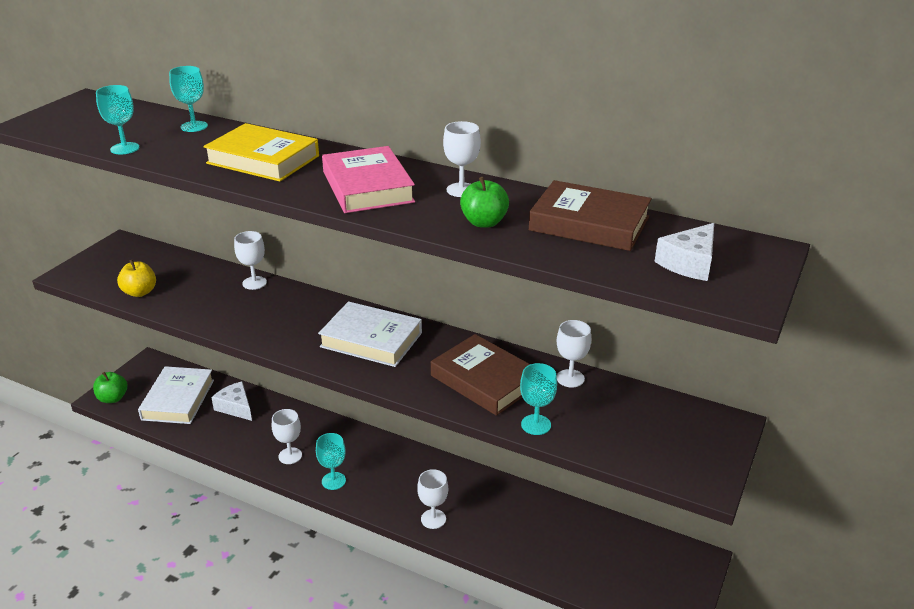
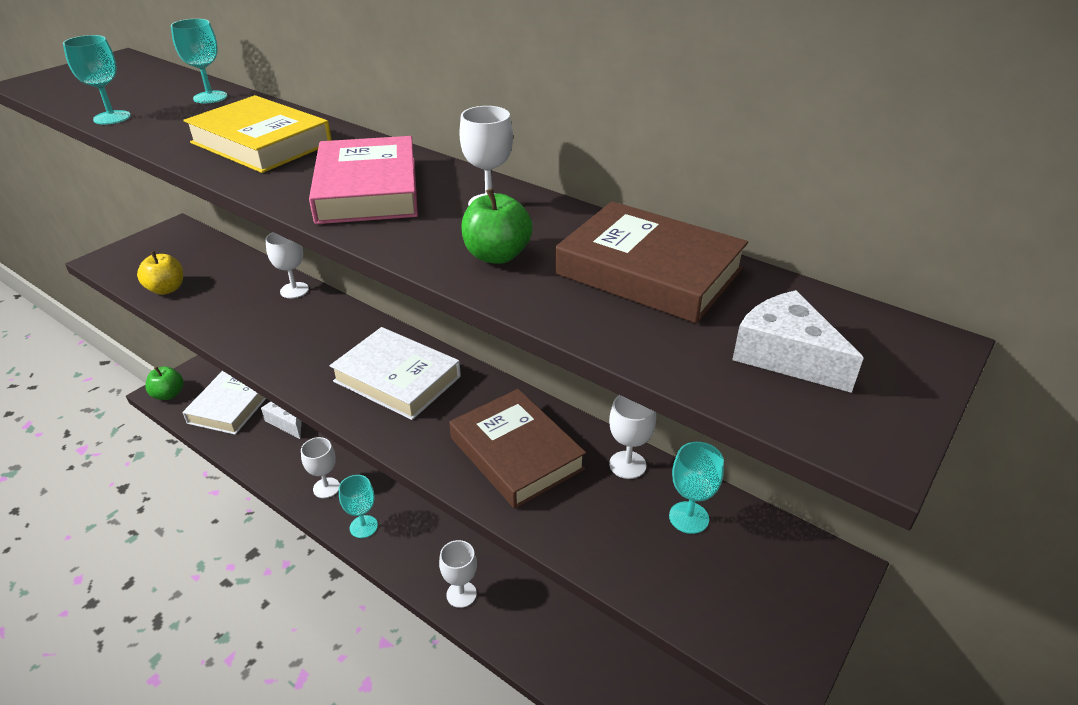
camera: 10 degrees right, 5 degrees up
(536, 424) = (562, 530): turquoise goblet -> turquoise goblet (688, 517)
(689, 263) = (785, 355): white cheese -> white cheese turned 90 degrees clockwise

